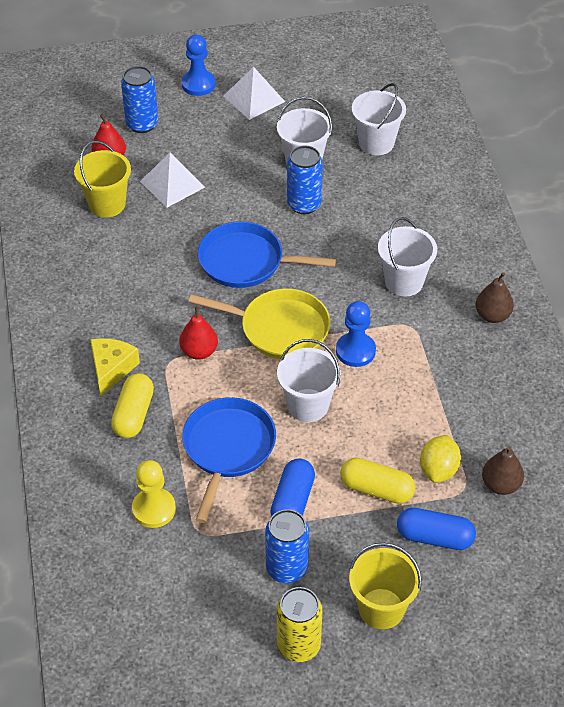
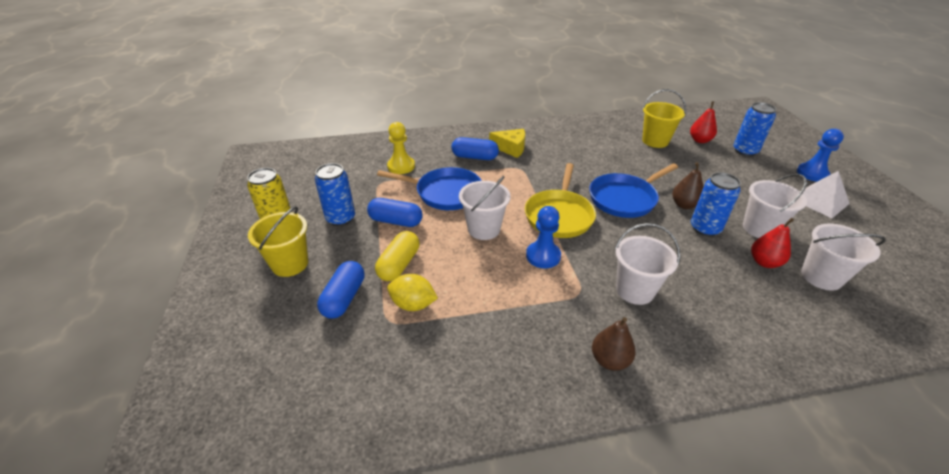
camera: 90 degrees right, 10 degrees down
(133, 414) = (475, 157): yellow capsule -> blue capsule
(172, 184) = (690, 165): white pyramid -> none
(199, 351) = (530, 180): red pear -> red pear (764, 262)
(246, 261) = (624, 199): blue pan -> blue pan turned 135 degrees counterclockwise
(500, 485) = (389, 350): brown pear -> brown pear (684, 205)

